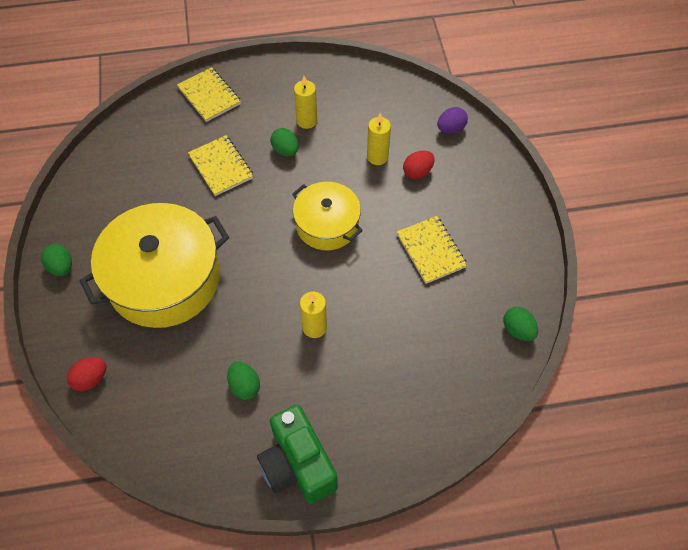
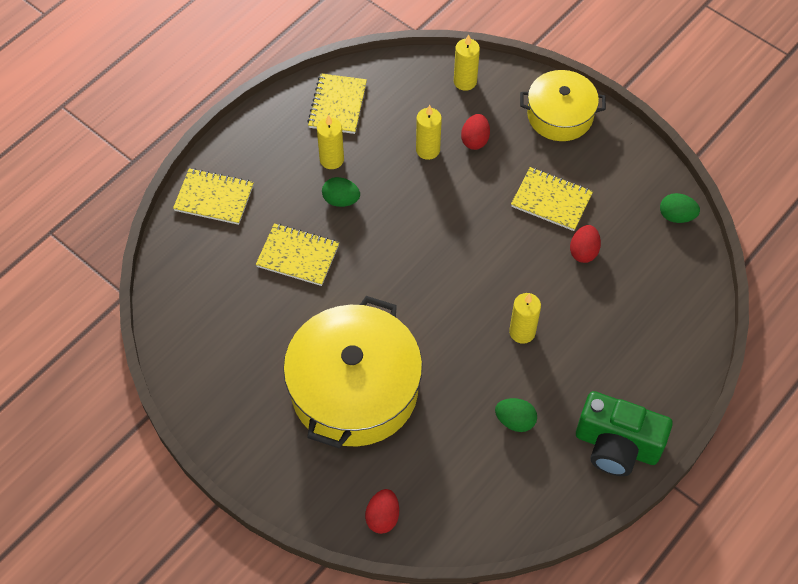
camera: 40 degrees left, 0 degrees up
(61, 267) = (249, 450): green egg -> none
(327, 224) = (445, 240): yellow pot -> yellow pot (560, 115)
(347, 89) = (337, 105): none -> yellow notebook
(418, 304) = (583, 251): none -> red egg
(450, 129) = (465, 81): purple egg -> yellow candle

